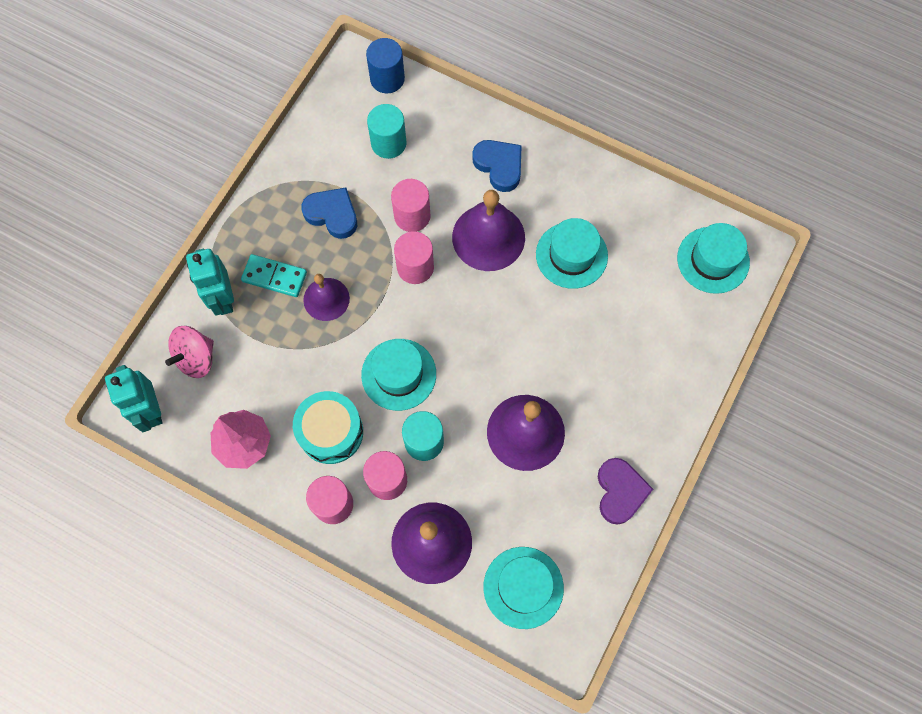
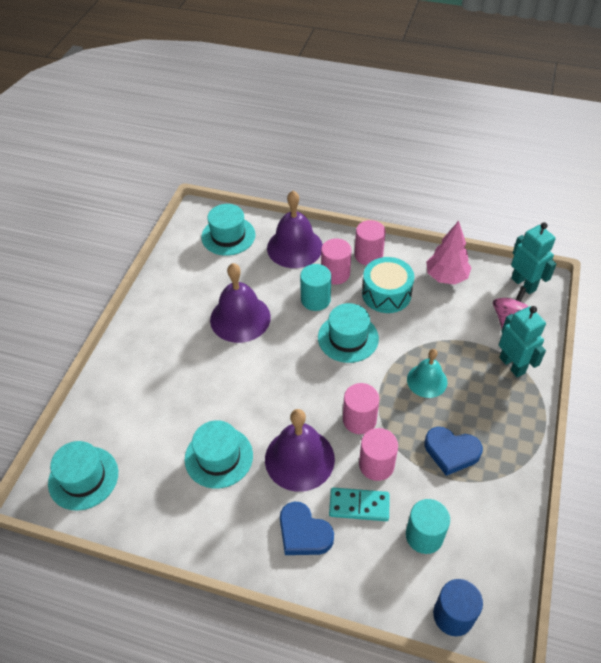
camera: 170 degrees right, 20 degrees down
(274, 277) = (478, 389): turquoise domino -> turquoise domino (359, 506)
(326, 299) = (427, 380): purple bell -> turquoise bell
(620, 492) = (165, 295): purple heart -> none

